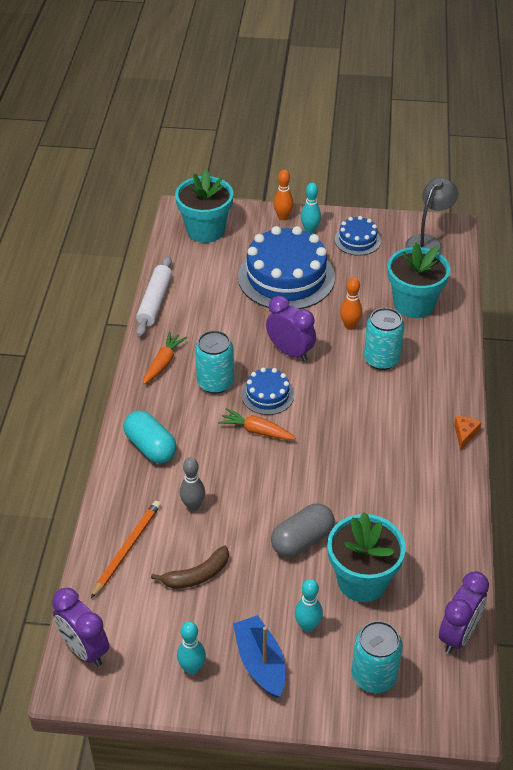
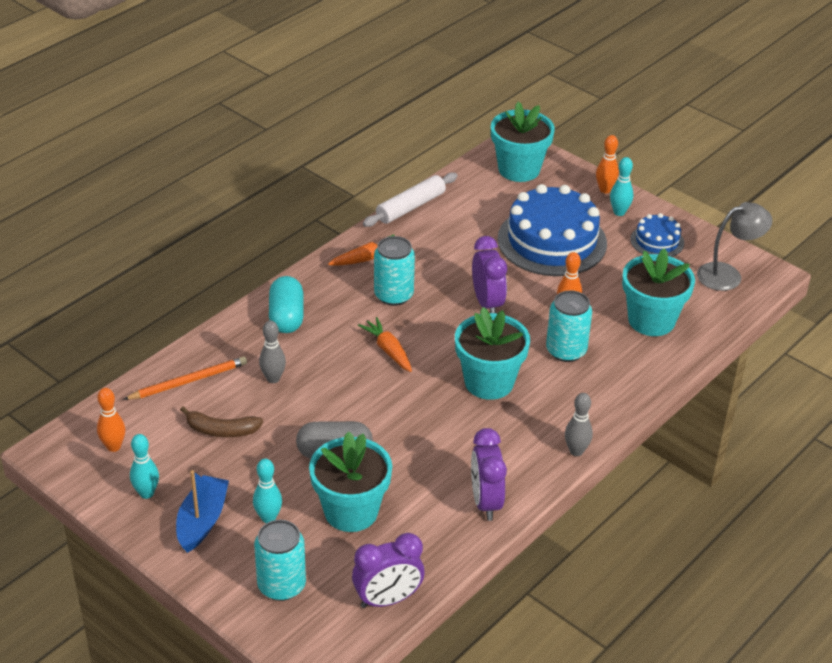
camera: 35 degrees right, 5 degrees down
(84, 649) = (83, 433): purple clock -> purple clock (485, 502)
(123, 645) = (113, 447): none -> orange bowling pin
(267, 395) = (428, 327): blue cake -> none
(354, 415) = (489, 382): none -> turquoise flower pot
(465, 434) = (576, 451): orange cheese -> grey bowling pin

